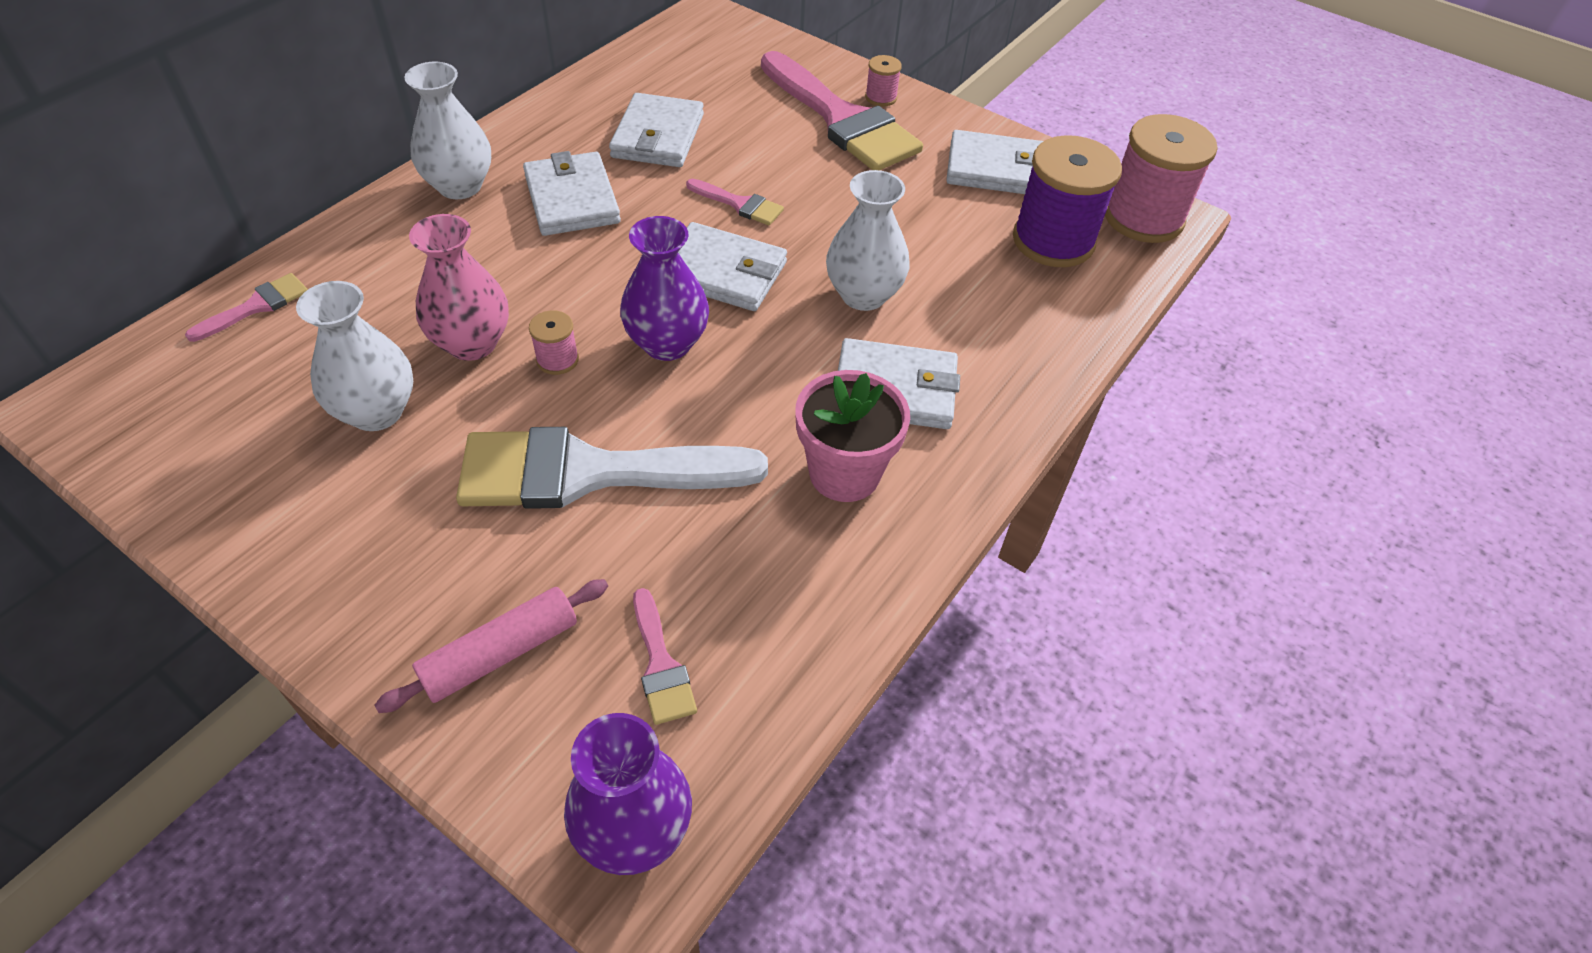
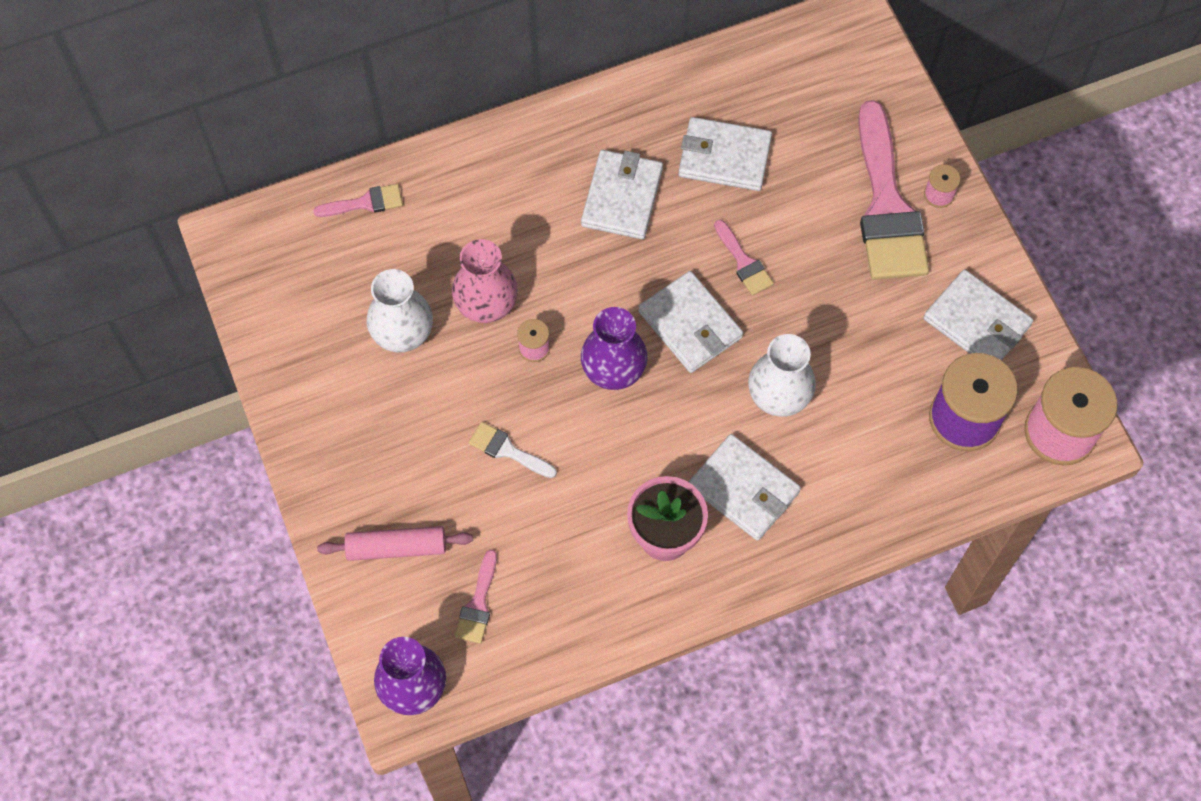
camera: 35 degrees right, 15 degrees up
(460, 186) = (548, 145): white vase -> none
(589, 473) = (507, 450): white brush -> white brush, size x0.44
(658, 136) = (724, 157): white wallet -> white wallet turned 60 degrees clockwise

